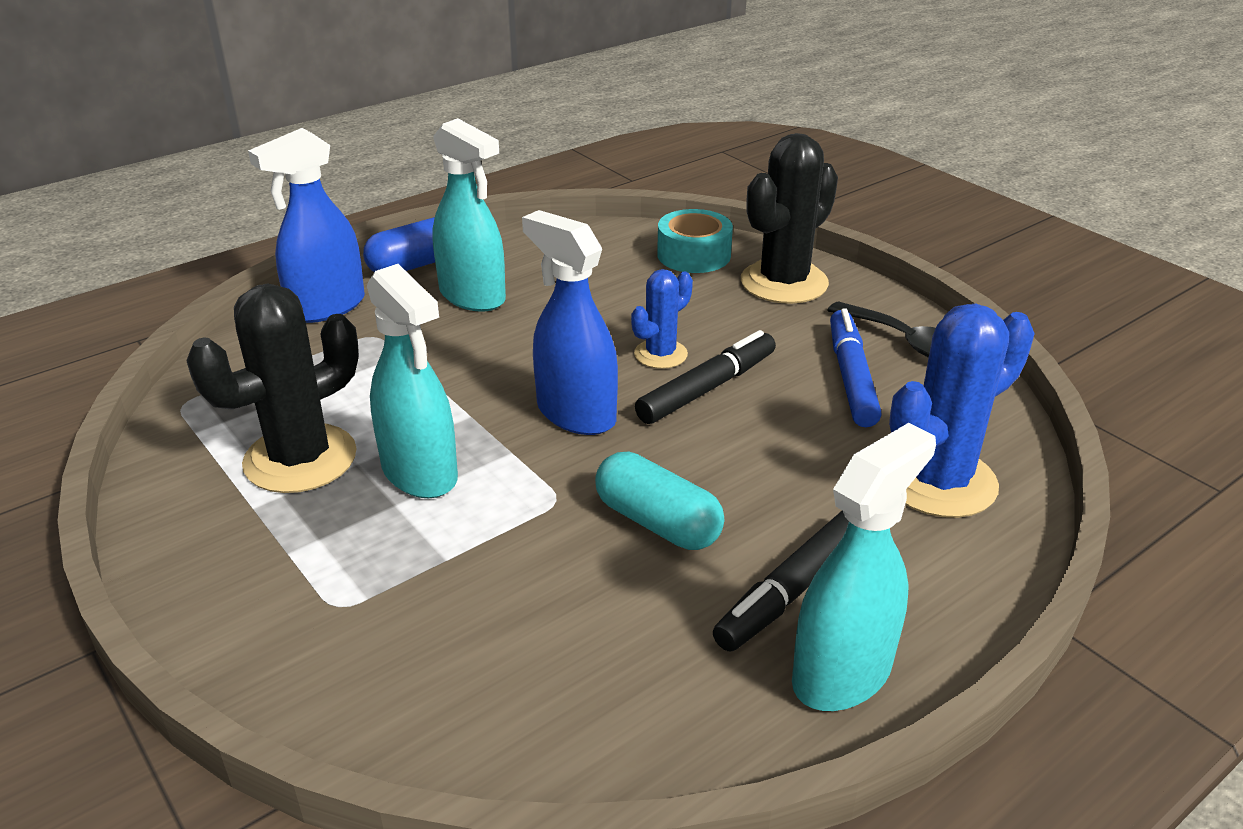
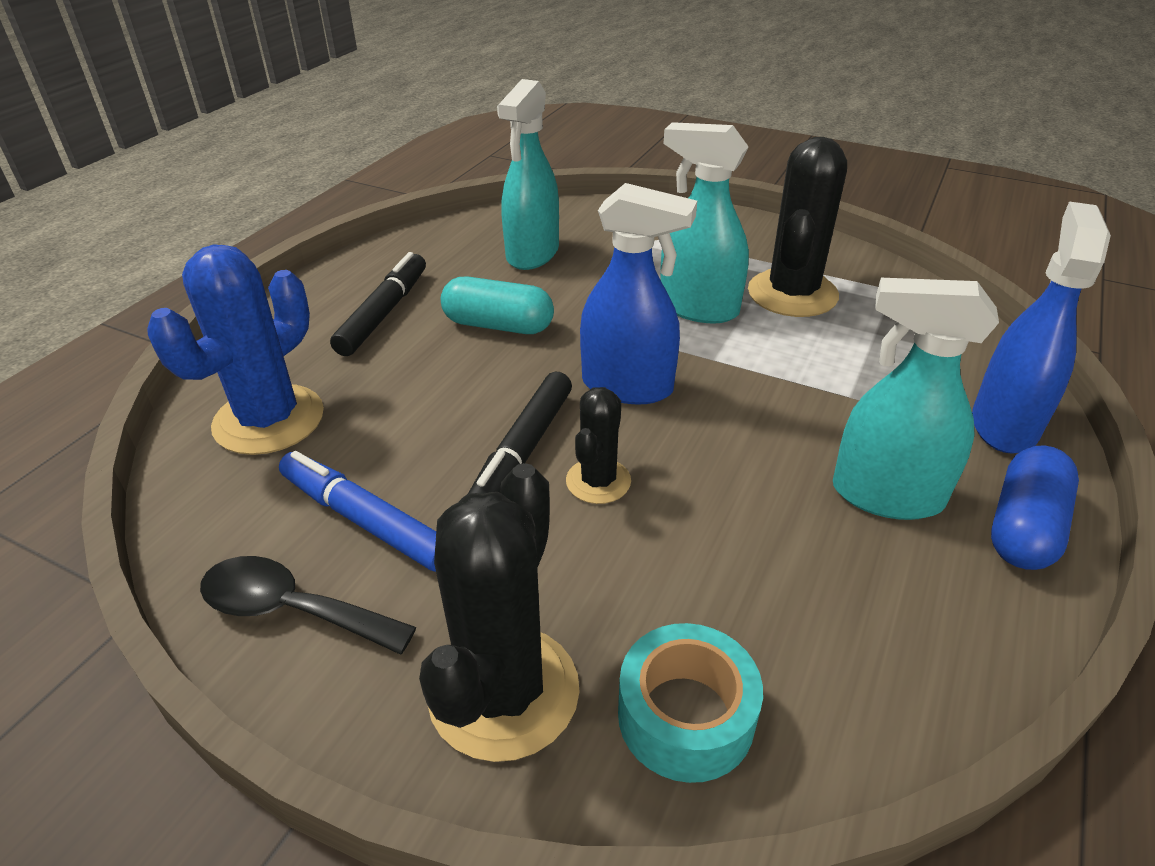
camera: 155 degrees right, 5 degrees up
(660, 354) = (598, 481): blue cactus -> black cactus
(842, 673) = (343, 282): turquoise spray bottle -> turquoise spray bottle (532, 254)
(851, 377) = (365, 520): blue marker -> blue marker turned 150 degrees clockwise

